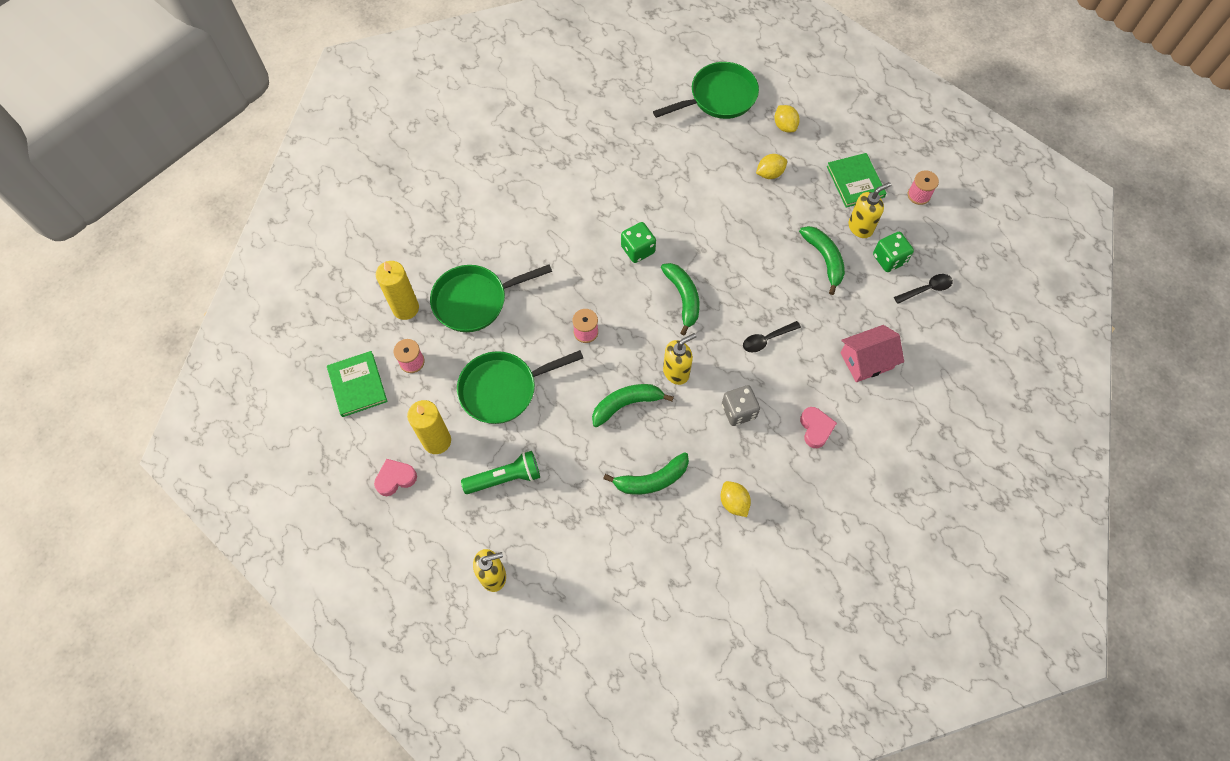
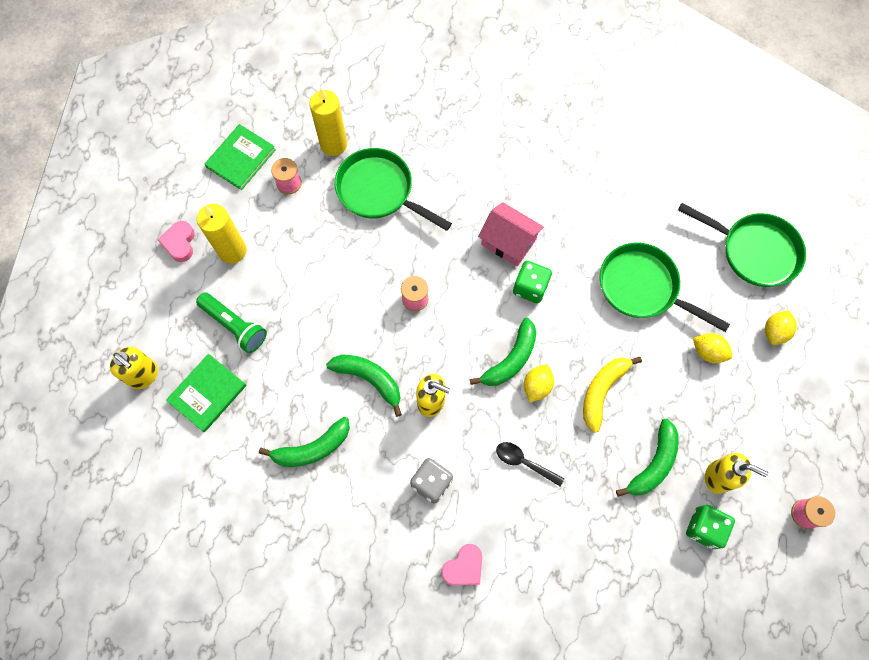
camera: 55 degrees right, 5 degrees up
(395, 478) = (180, 243): pink heart -> pink heart turned 120 degrees counterclockwise
(503, 389) = (313, 269): green pan -> green pan (642, 287)
(651, 480) = (312, 448): green banana -> green banana turned 60 degrees counterclockwise
(733, 502) = (338, 535): yellow lemon -> yellow lemon (536, 386)
(750, 256) = (602, 391): none -> yellow banana
(855, 181) = (767, 440): green book -> green book (207, 393)
(866, 360) = (572, 573): pink house -> pink house (508, 242)
(926, 289) = (699, 587): black spoon -> none

